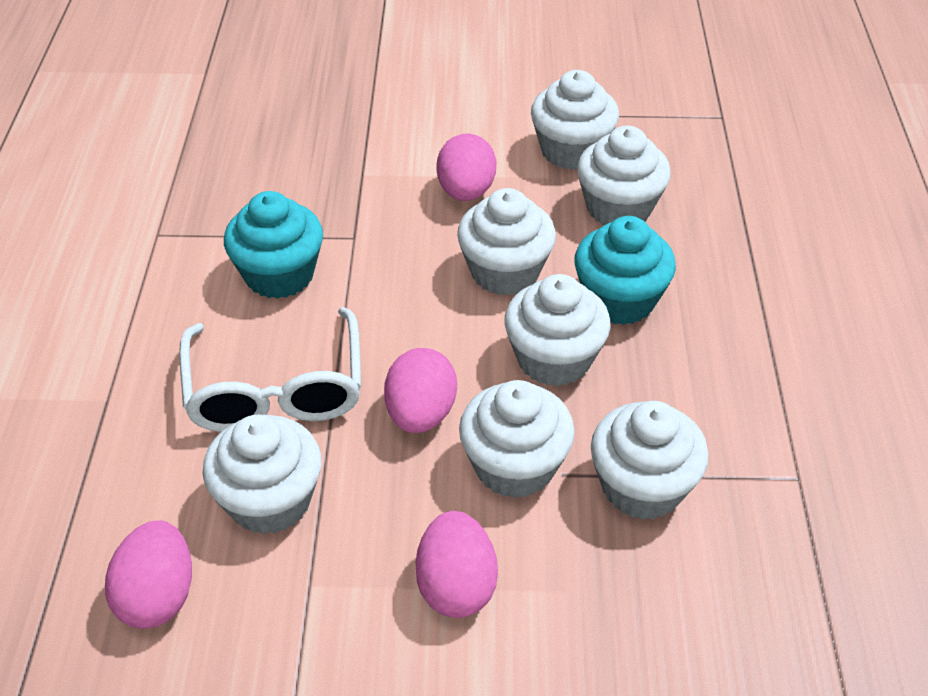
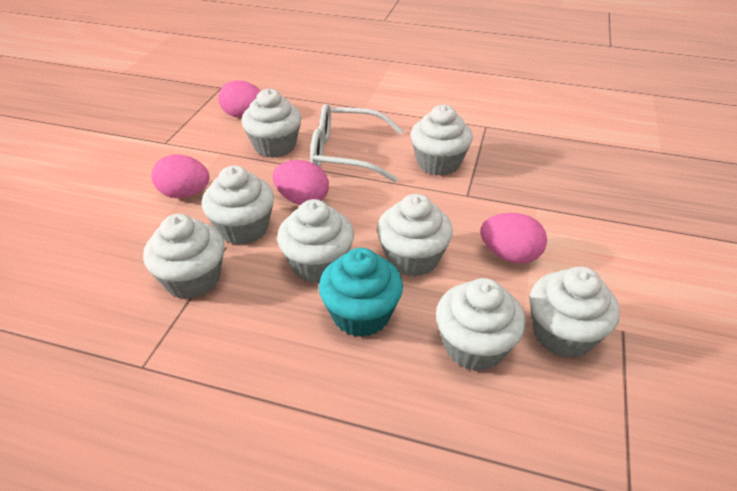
camera: 105 degrees right, 5 degrees down
(279, 274) = (438, 163): turquoise cupcake -> white cupcake

